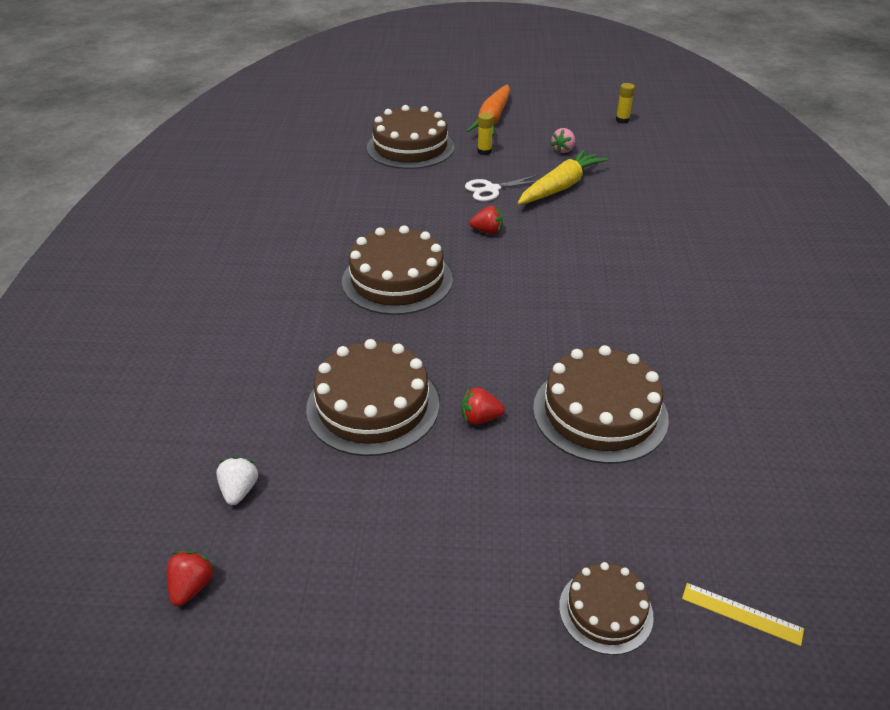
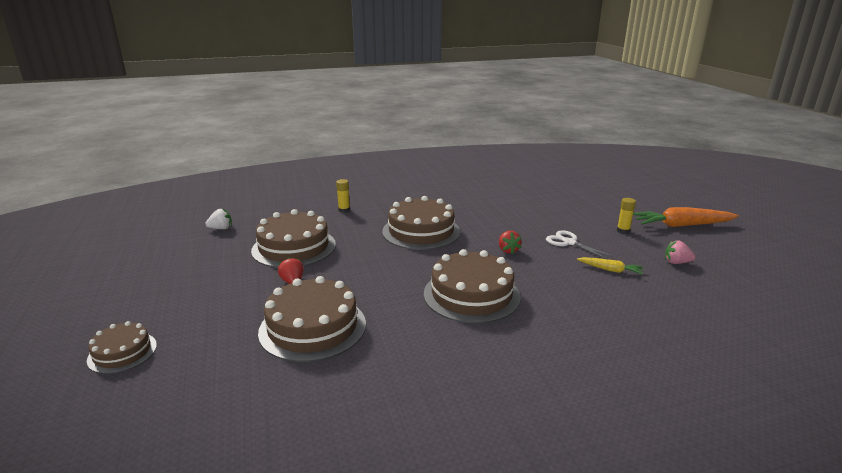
camera: 70 degrees right, 15 degrees down
(192, 587) = (159, 232): red strawberry -> none
(410, 147) = (590, 205): brown cake -> brown cake (471, 295)
(560, 187) = (610, 270): yellow carrot -> yellow carrot, size x0.52
(622, 120) = (788, 285): yellow glue stick -> yellow glue stick (344, 210)
(741, 613) = (107, 416): yellow ruler -> none

